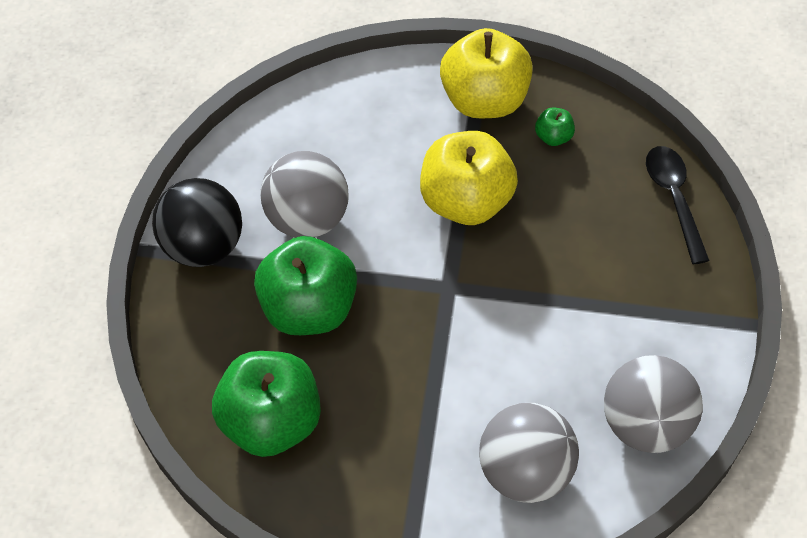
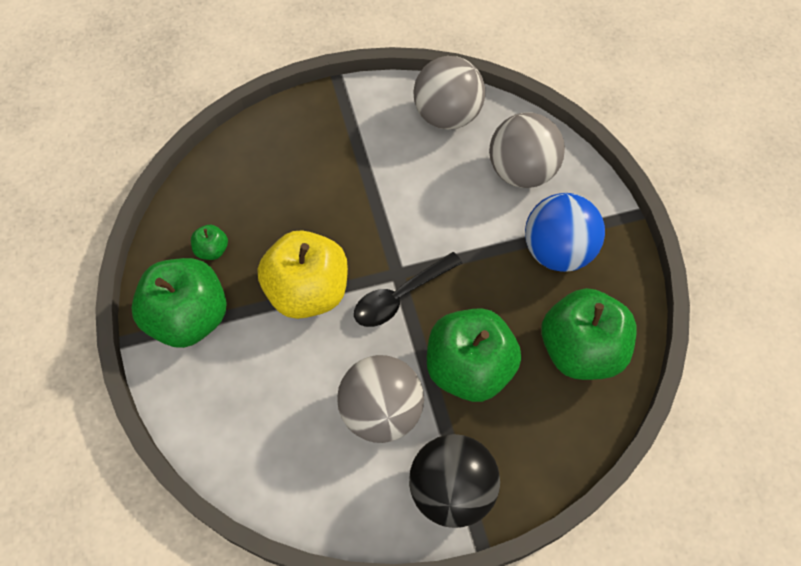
camera: 115 degrees left, 5 degrees up
(398, 458) = (557, 251): none -> blue ball
(484, 100) = (189, 318): yellow apple -> green apple
(674, 199) = (244, 149): black spoon -> black spoon (400, 296)

